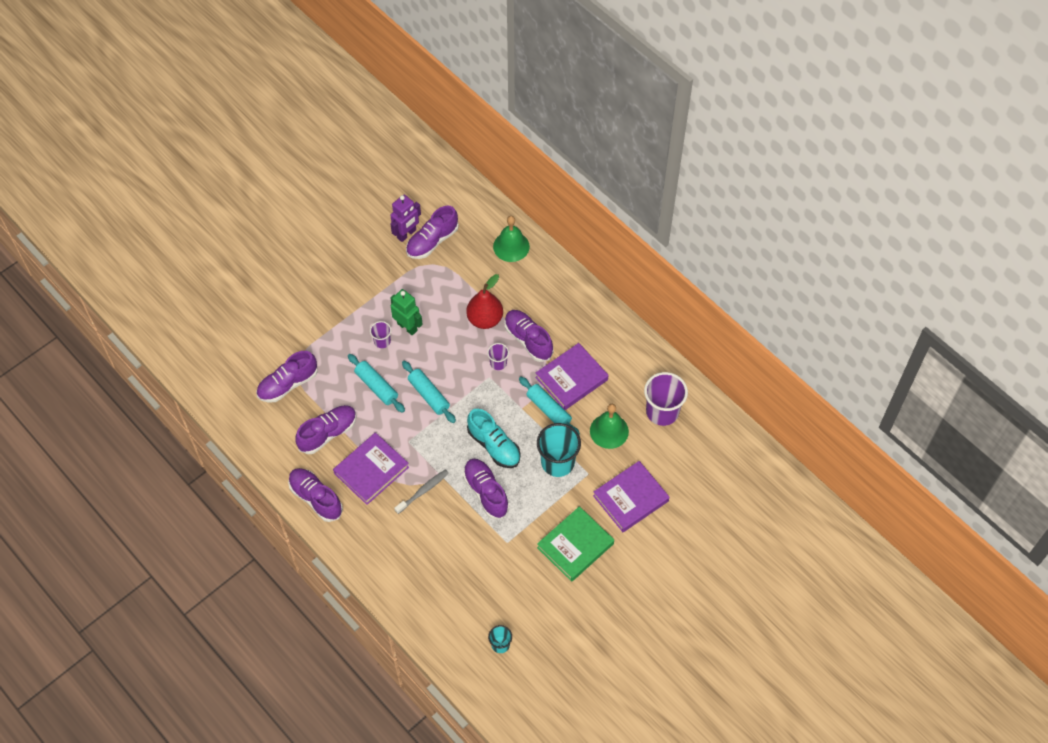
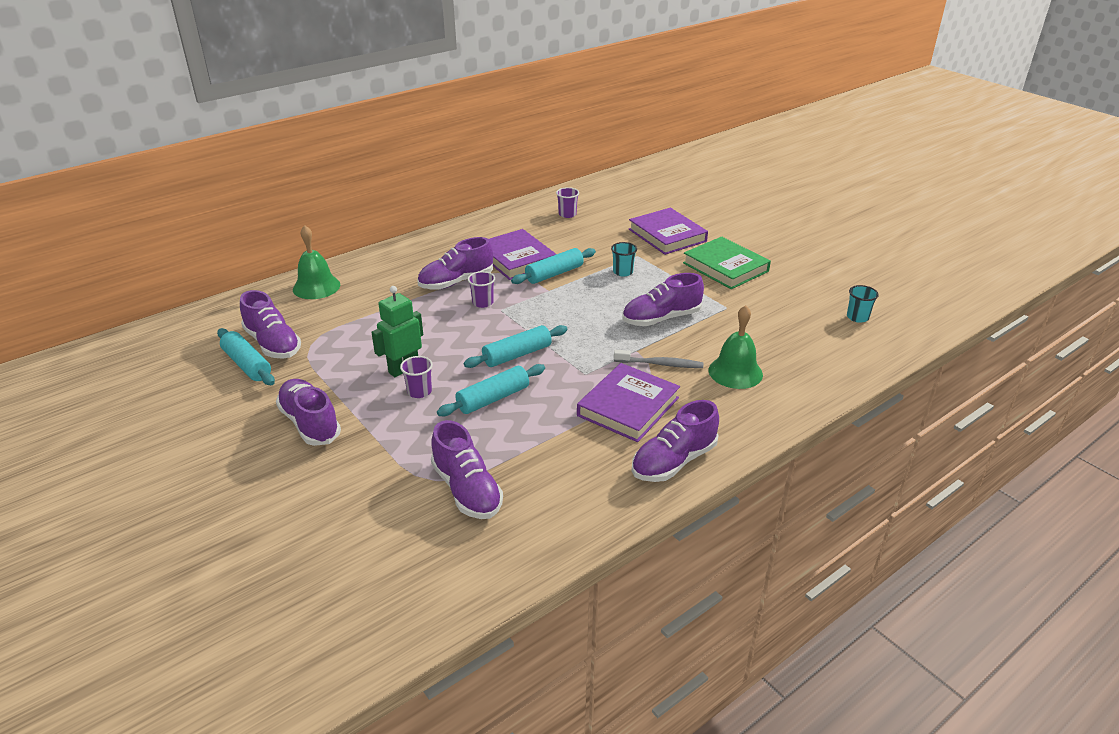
camera: 85 degrees left, 25 degrees down
(328, 433) = (564, 447): purple shoe -> purple shoe (310, 423)
(371, 470) = (628, 407): purple book -> purple book turned 75 degrees clockwise
(406, 234) = (247, 365): purple robot -> turquoise rolling pin
(423, 491) = (660, 364): grey toothbrush -> grey toothbrush turned 135 degrees clockwise
(485, 319) = (415, 309): red pear -> none
(494, 446) = (598, 310): turquoise shoe -> none
(557, 462) = (623, 272): turquoise cup -> turquoise cup, size x0.52
(609, 431) = (586, 242): green bell -> green bell (735, 372)
(662, 411) = (567, 214): purple cup -> purple cup, size x0.52

